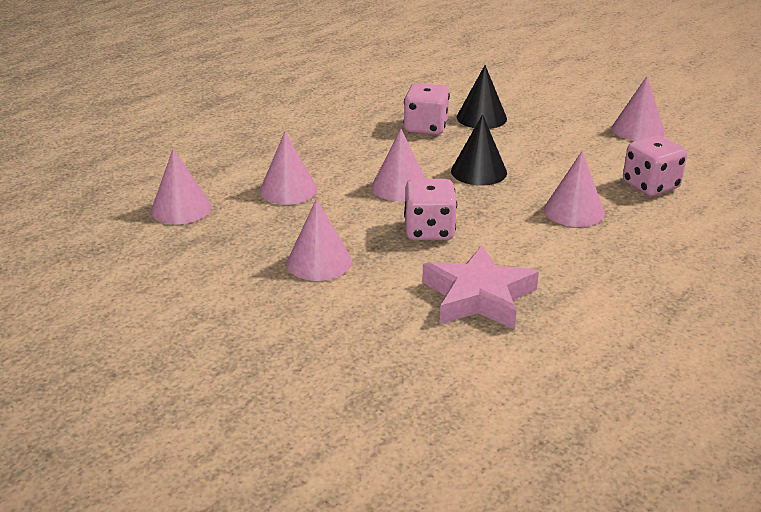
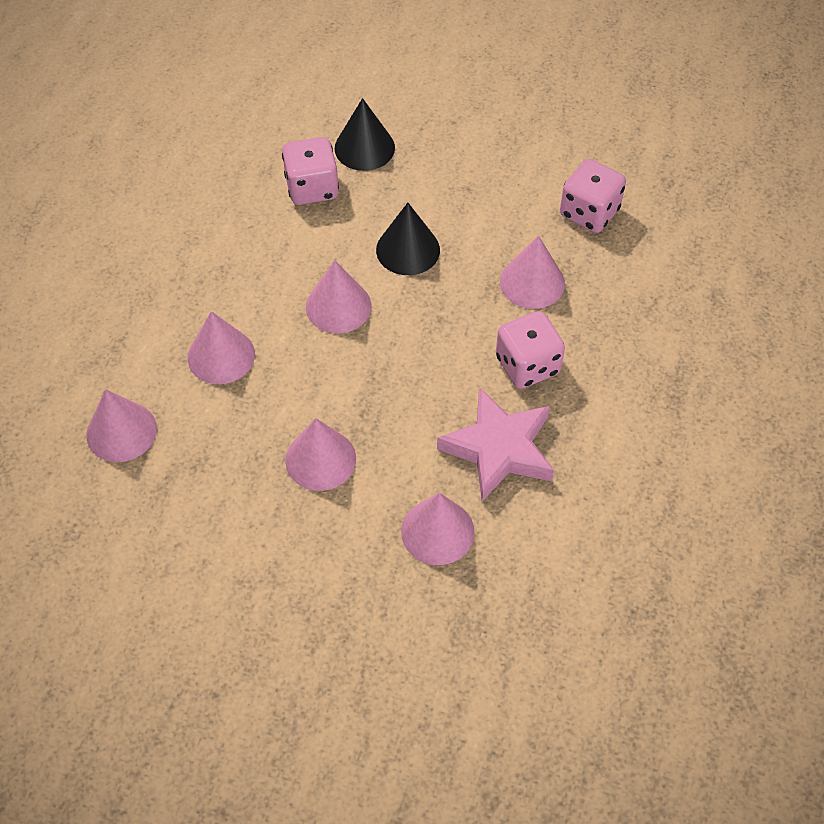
camera: 25 degrees left, 25 degrees up
(429, 231) = (405, 368): pink dice -> pink dice (527, 365)
(638, 130) = (540, 115): pink cone -> pink cone (437, 531)

